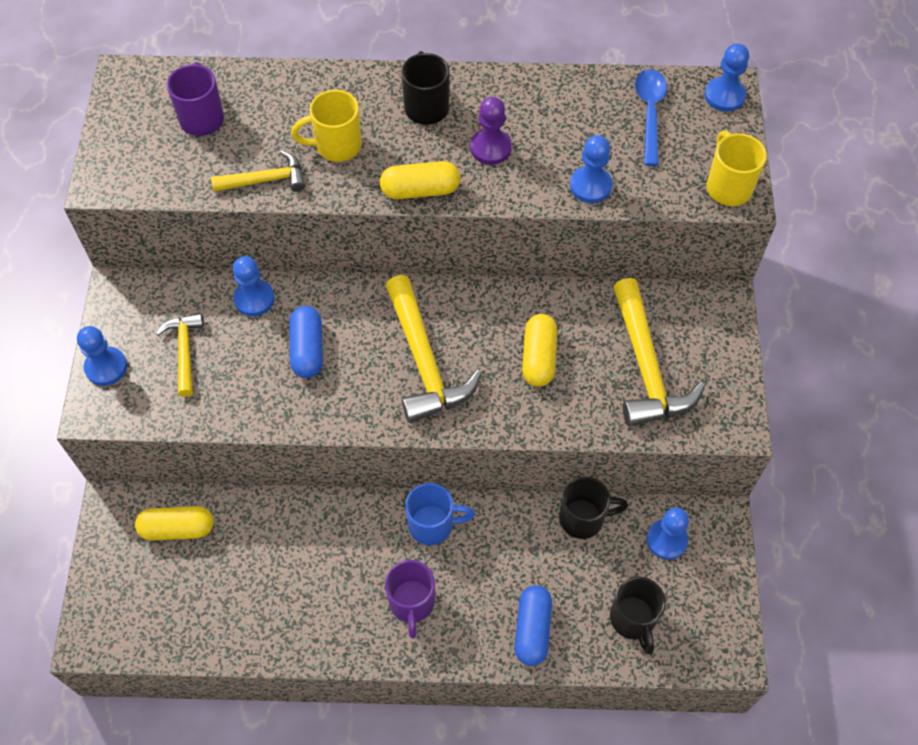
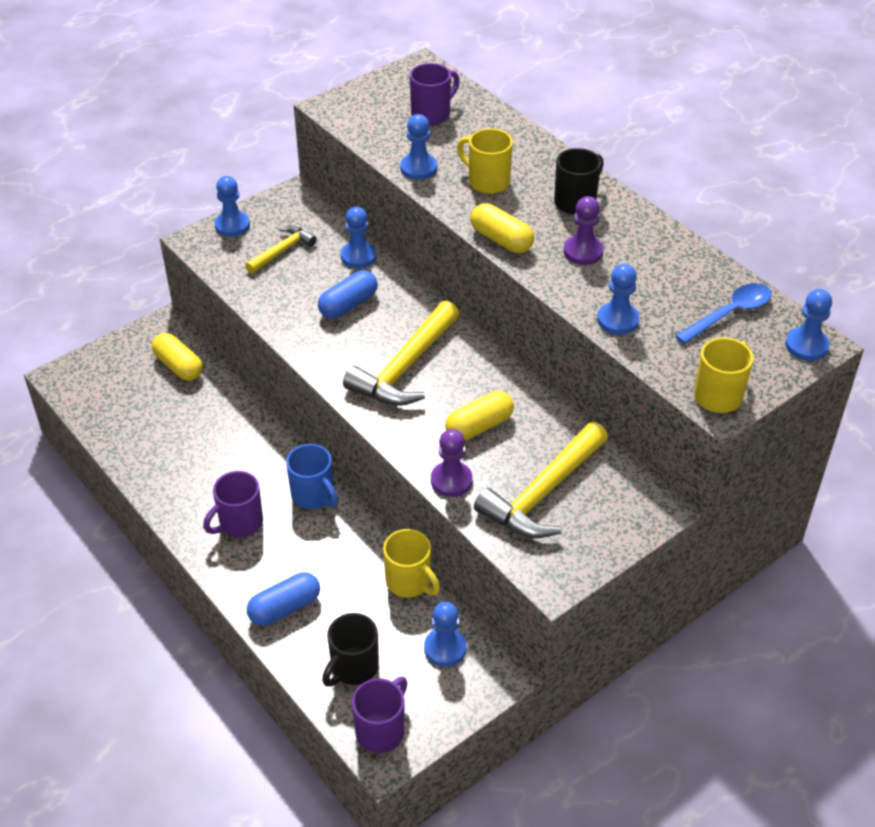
camera: 50 degrees right, 15 degrees down
(265, 180) = (418, 168): yellow hammer -> blue pawn
(579, 419) = (451, 480): none -> purple pawn
(583, 518) = (409, 582): black mug -> yellow mug
(707, 641) = (381, 730): none -> purple mug

